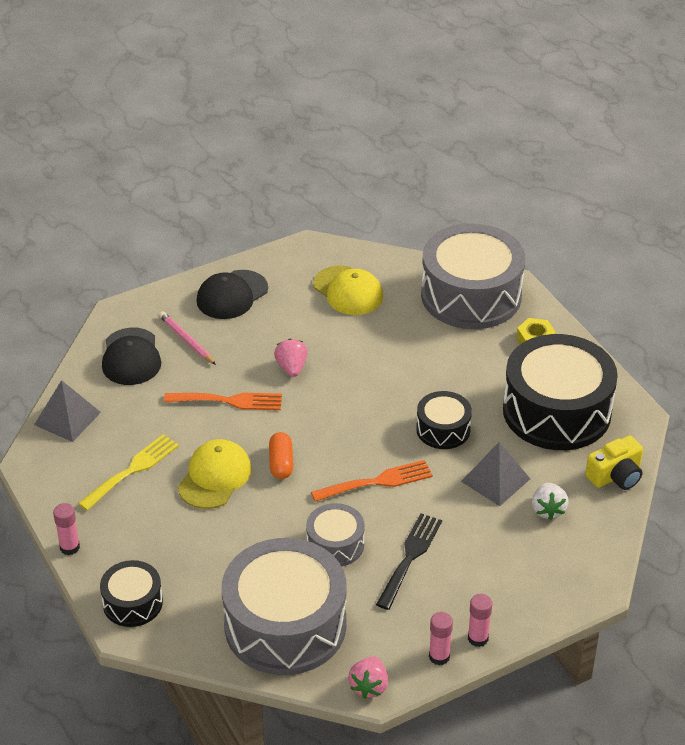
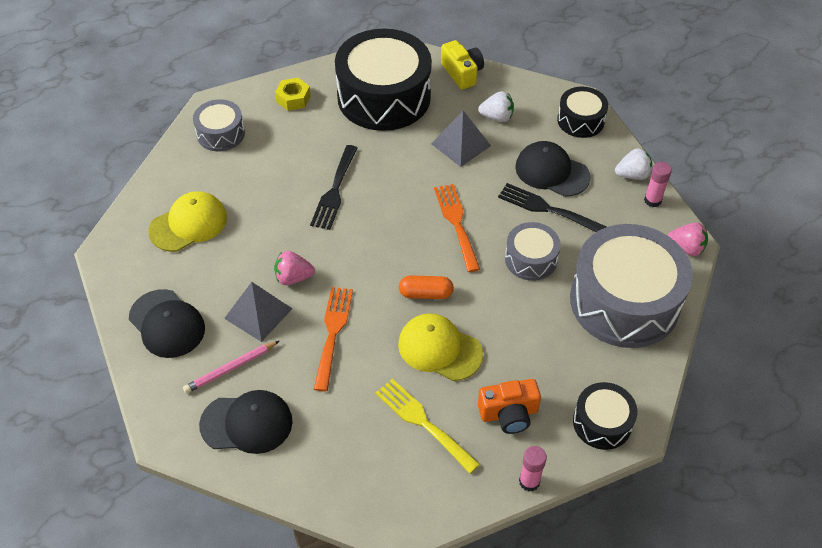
camera: 85 degrees left, 10 degrees up
(67, 418) = (335, 488): grey pyramid -> grey pyramid (258, 313)
(142, 531) = (509, 413): none -> orange camera
(407, 385) = (334, 191): none -> black fork
(443, 429) = (396, 172): black drum -> black drum (580, 120)
(468, 561) = (552, 172): none -> black cap
(471, 295) = (221, 134): grey drum -> grey drum, size x0.49
(478, 638) = (632, 175): pink glue stick -> white strawberry

